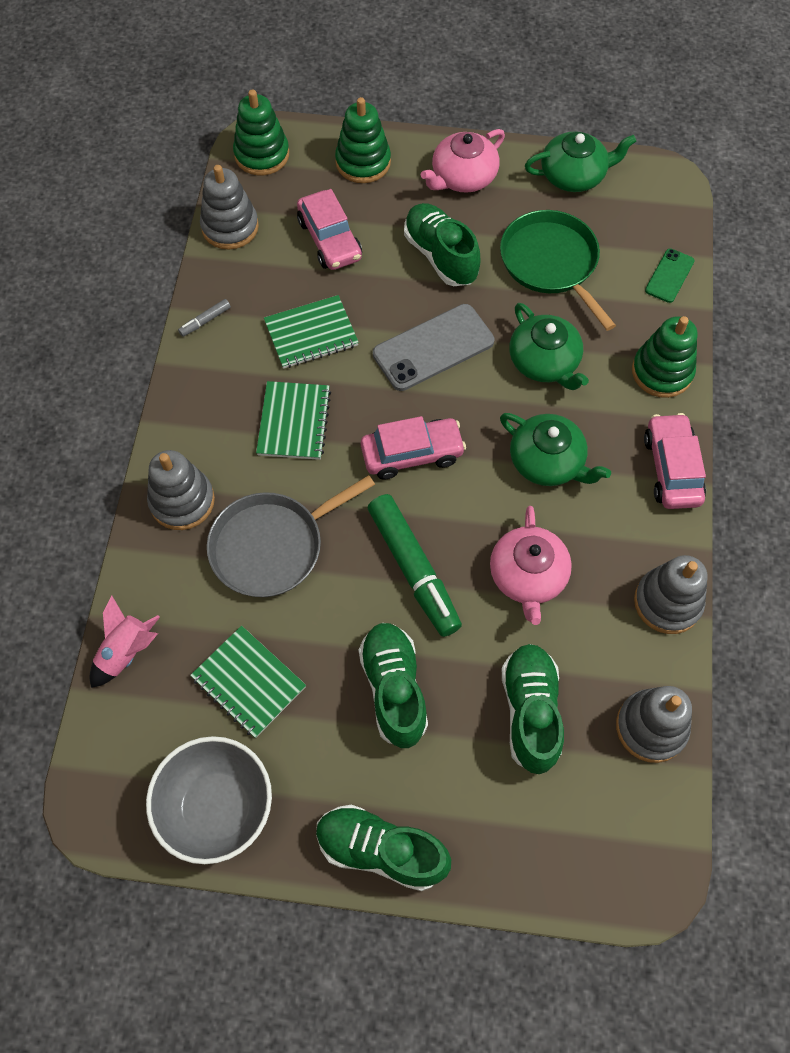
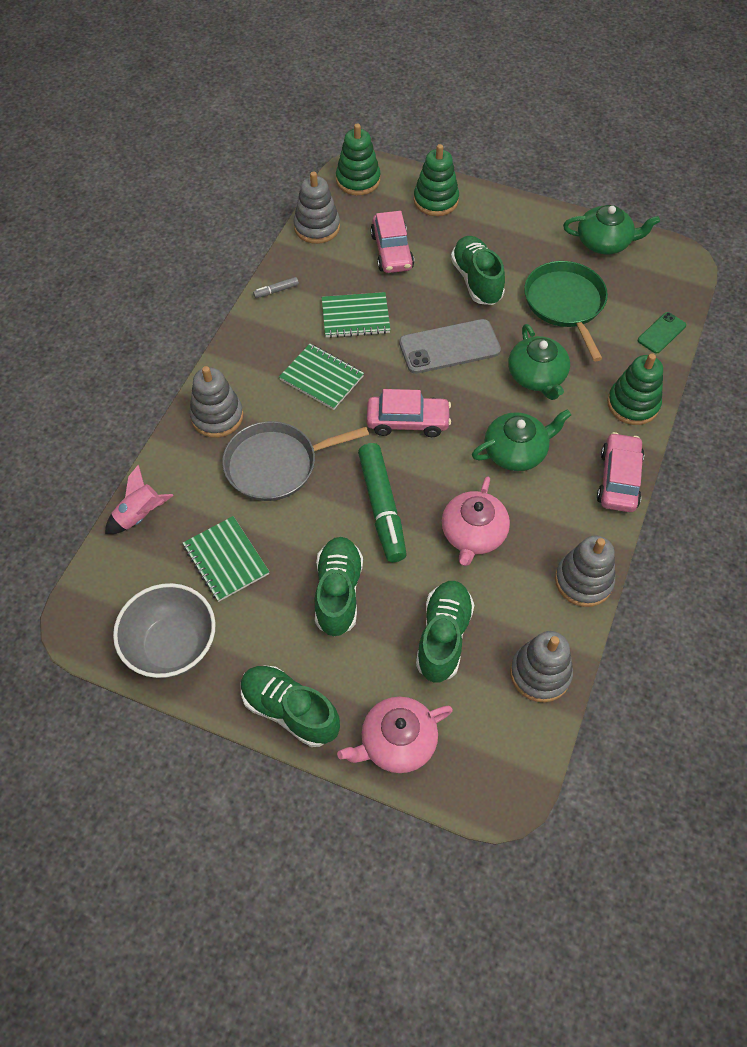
camera: 15 degrees right, 5 degrees down
(294, 422) = (321, 378): green notebook -> green notebook turned 75 degrees counterclockwise
(463, 177) = (512, 226): pink teapot -> pink teapot (397, 741)
(547, 461) = (516, 451): green teapot -> green teapot turned 75 degrees counterclockwise

